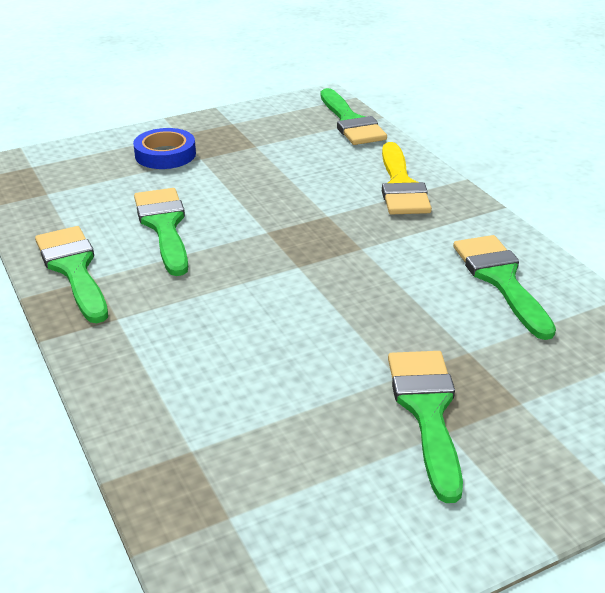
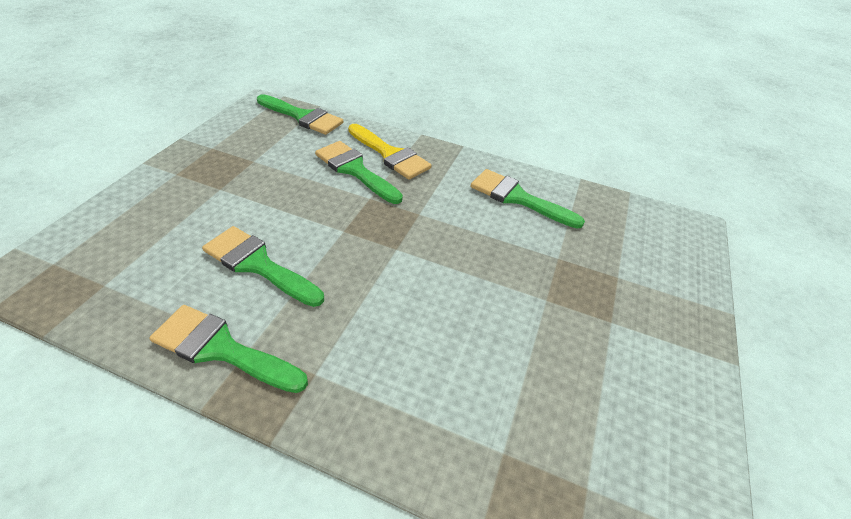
camera: 45 degrees left, 10 degrees up
(165, 154) = (184, 197): blue tape -> none
(427, 411) = (587, 314): green brush -> green brush (355, 170)

